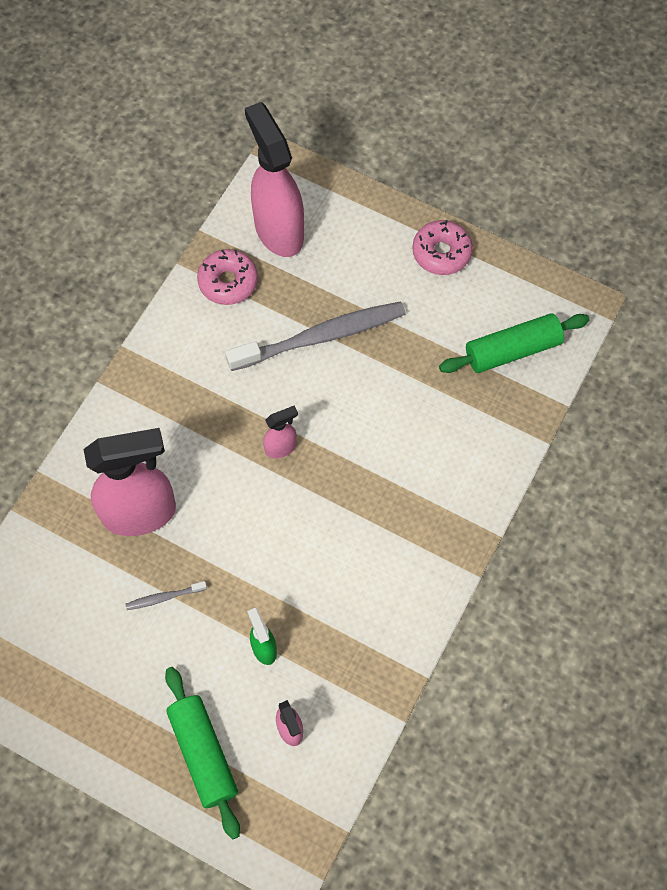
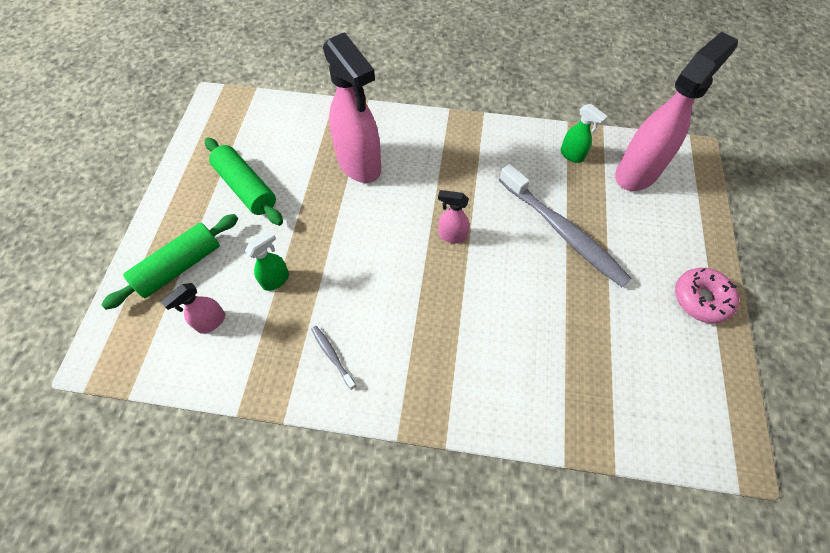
camera: 70 degrees right, 5 degrees down
(164, 597) = (298, 200): grey toothbrush -> grey toothbrush (332, 356)
(228, 282) = (572, 155): pink donut -> green spray bottle
(281, 447) = (451, 236): pink spray bottle -> pink spray bottle turned 150 degrees clockwise
(512, 350) = (643, 396): green rolling pin -> green rolling pin (246, 188)

